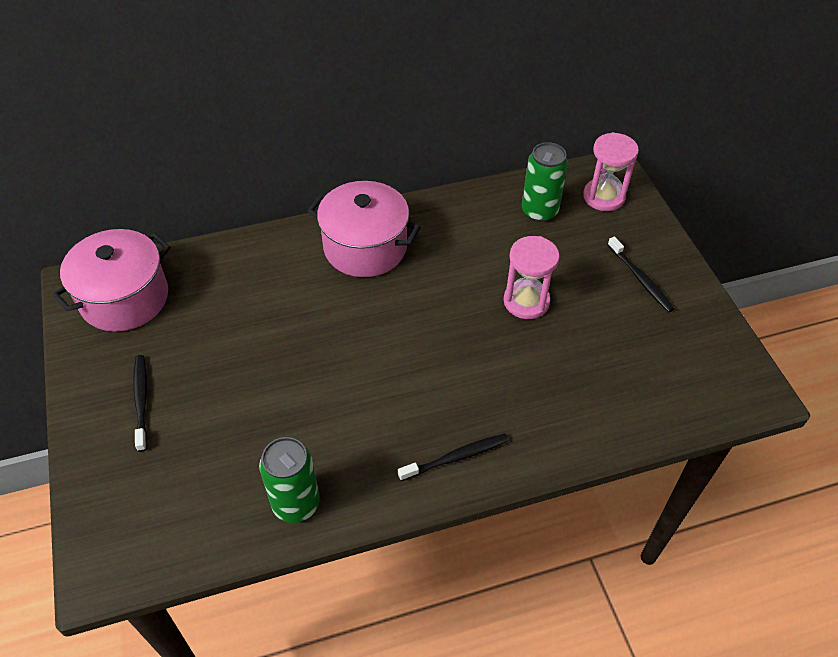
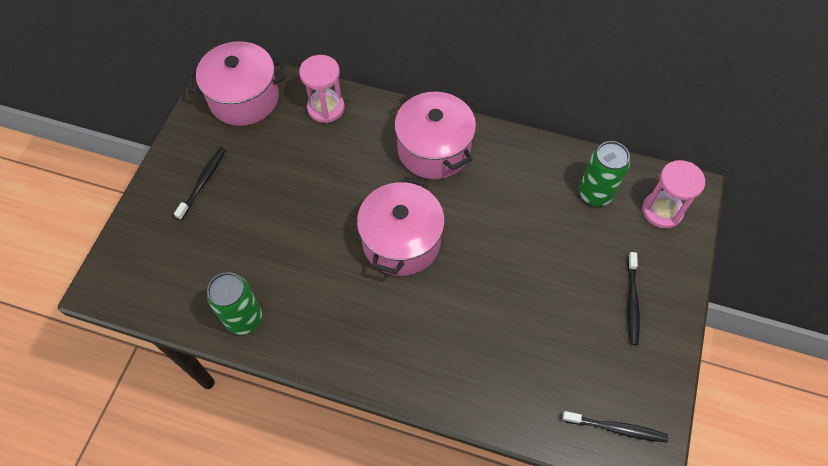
camera: 35 degrees right, 10 degrees up
(400, 342) = (401, 241): none -> pink pot
(456, 457) = (372, 355): black toothbrush -> black toothbrush (616, 428)
(526, 301) = (521, 265): pink hourglass -> pink hourglass (326, 108)

